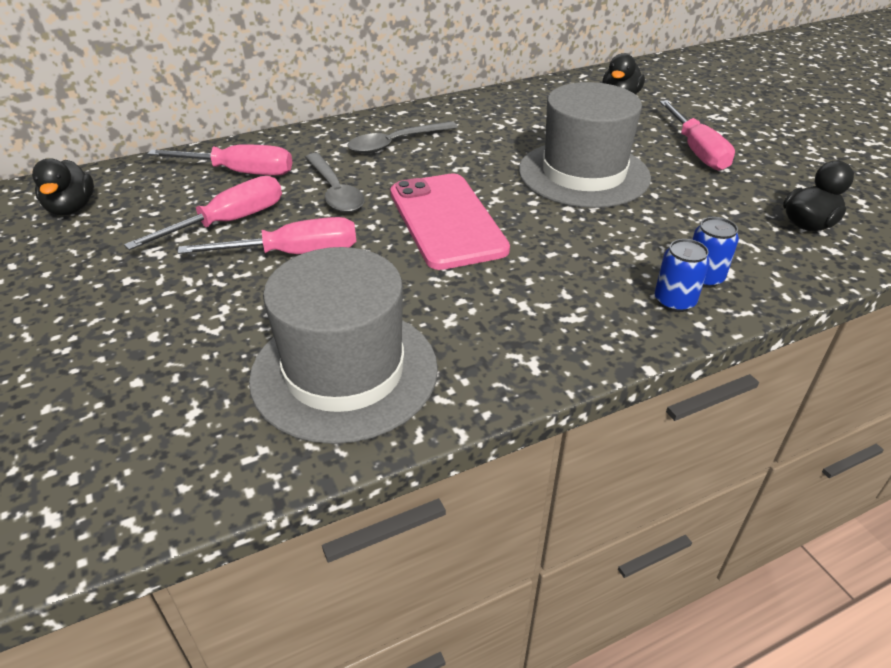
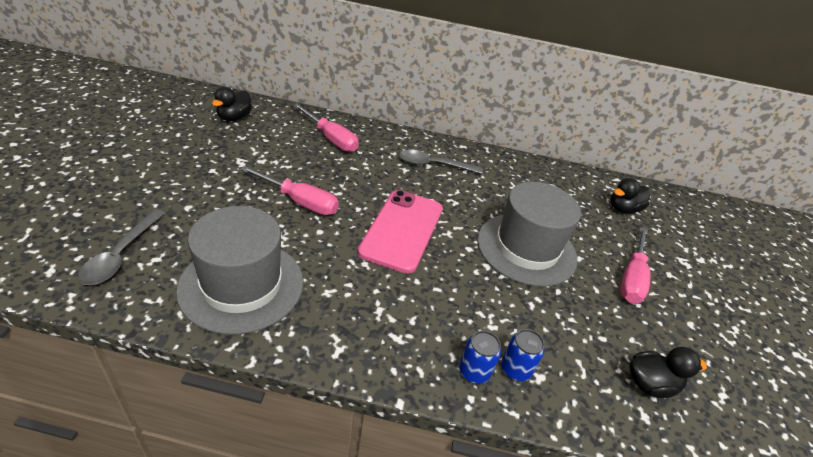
camera: 30 degrees right, 0 degrees up
(229, 222) = (292, 165): pink screwdriver -> none
(335, 192) = (364, 177): grey spoon -> grey spoon (120, 255)

